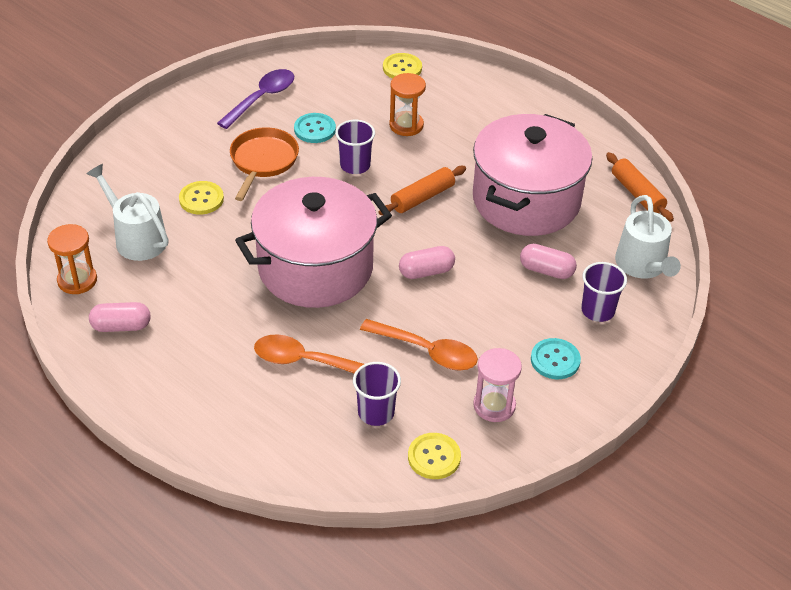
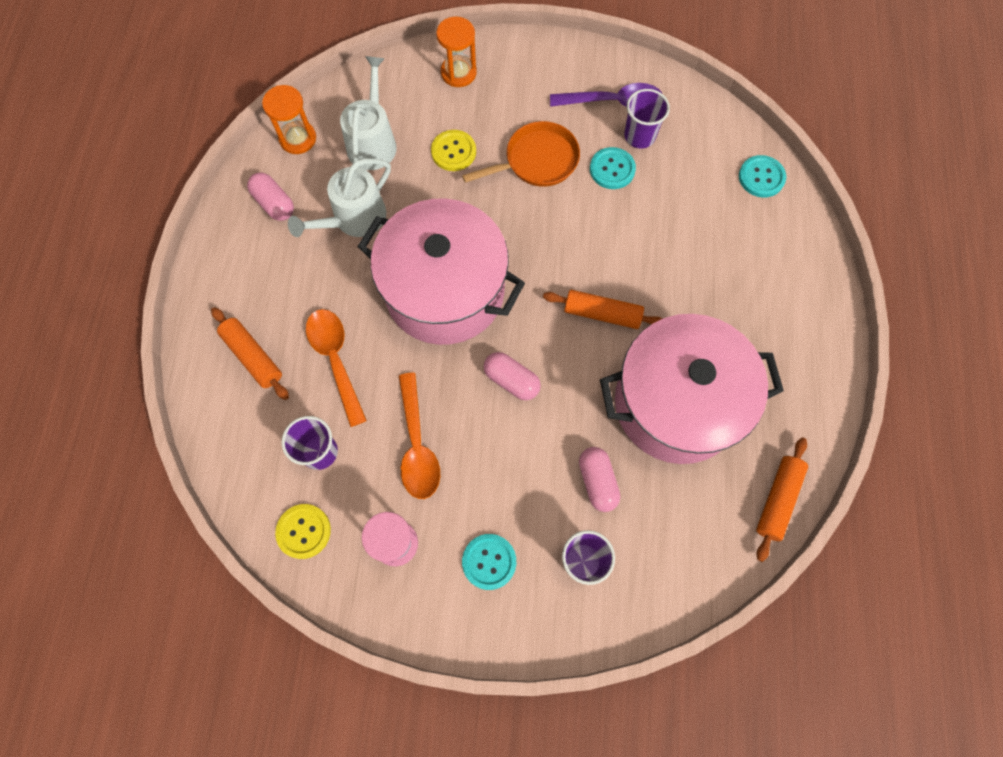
camera: 55 degrees right, 25 degrees up
(249, 412) = (253, 356): none -> orange rolling pin
(355, 165) = (595, 232): purple cup -> purple cup (639, 136)
(402, 68) = (761, 177): yellow button -> turquoise button
(406, 125) = (685, 235): orange hourglass -> orange hourglass (458, 73)
(642, 265) = (678, 567): white watering can -> white watering can (354, 219)

